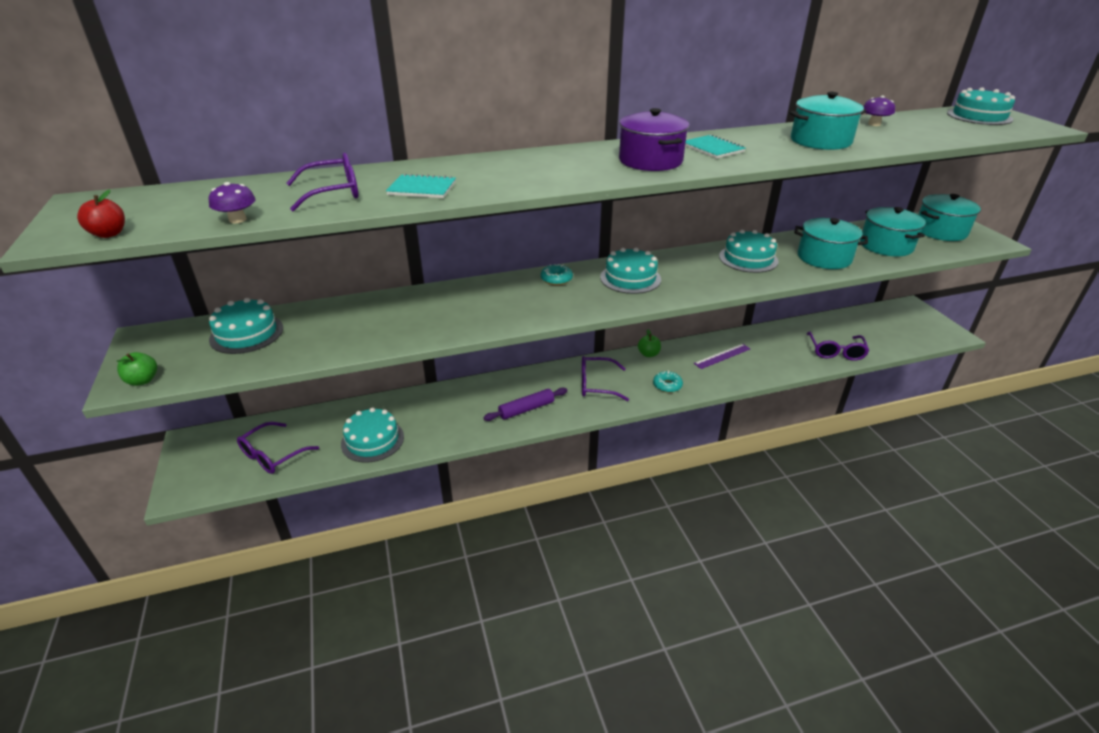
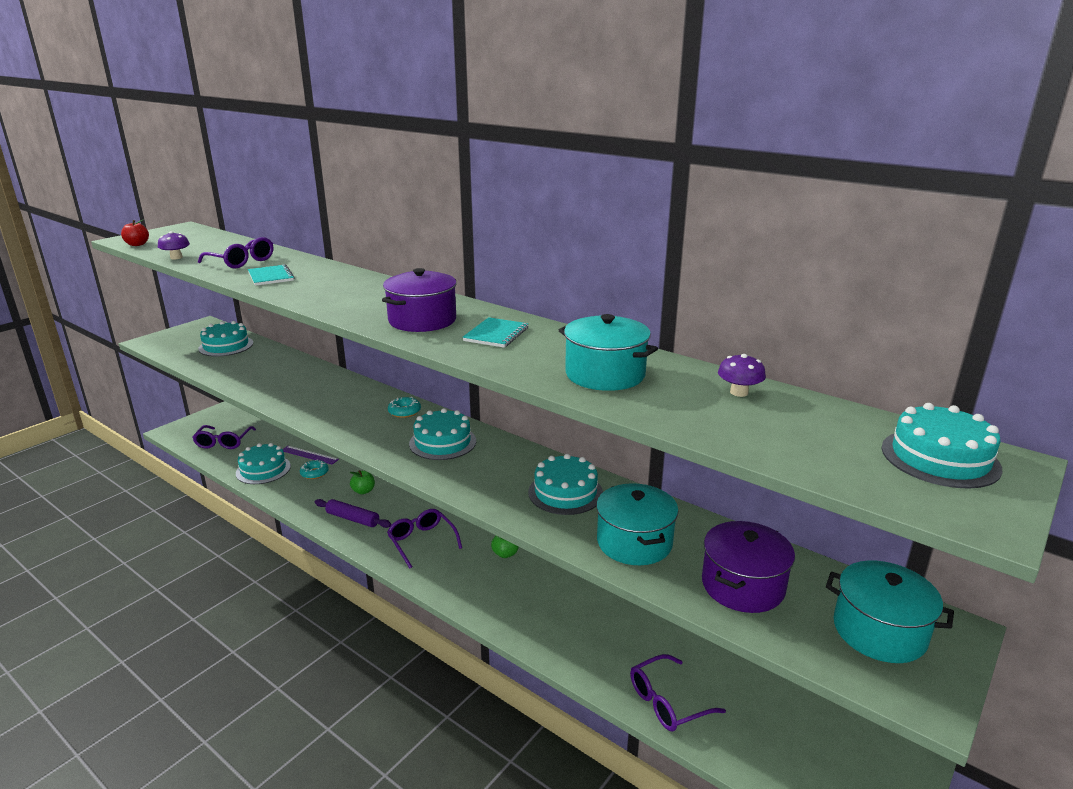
camera: 55 degrees right, 10 degrees down
(142, 380) = (155, 343): green apple -> green apple (363, 491)
(272, 455) = (223, 442): purple glasses -> purple glasses turned 90 degrees counterclockwise
(667, 385) = (459, 584): turquoise donut -> turquoise donut (314, 473)
(722, 356) = (553, 605): purple ruler -> purple ruler (309, 455)
(886, 246) = (742, 585): turquoise pot -> purple pot

